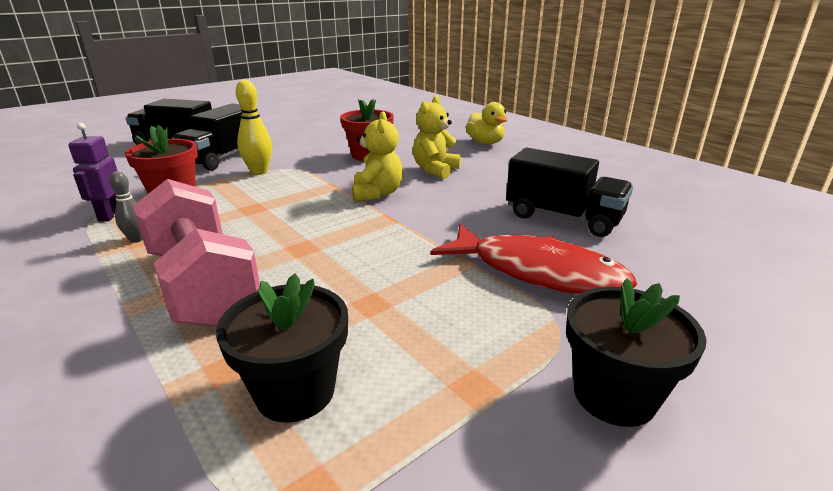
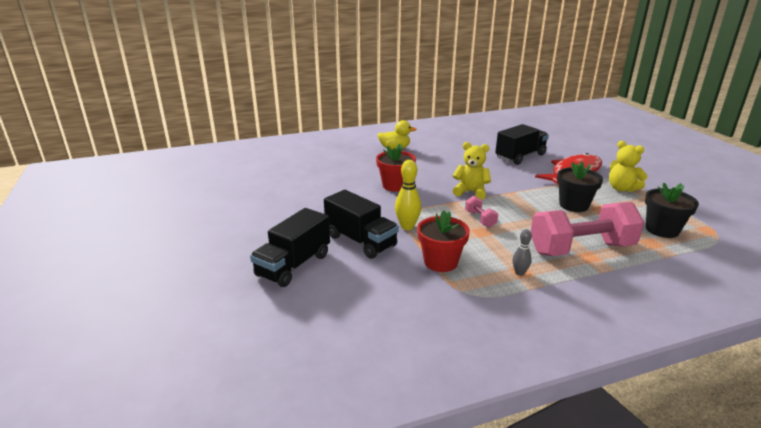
camera: 70 degrees left, 0 degrees up
(110, 215) = (473, 287): purple robot -> none
(290, 206) = (480, 219): none -> pink dumbbell
(435, 170) = (439, 171): yellow teddy bear -> yellow teddy bear (621, 188)
(614, 395) = (652, 180): black flower pot -> black flower pot (573, 205)

